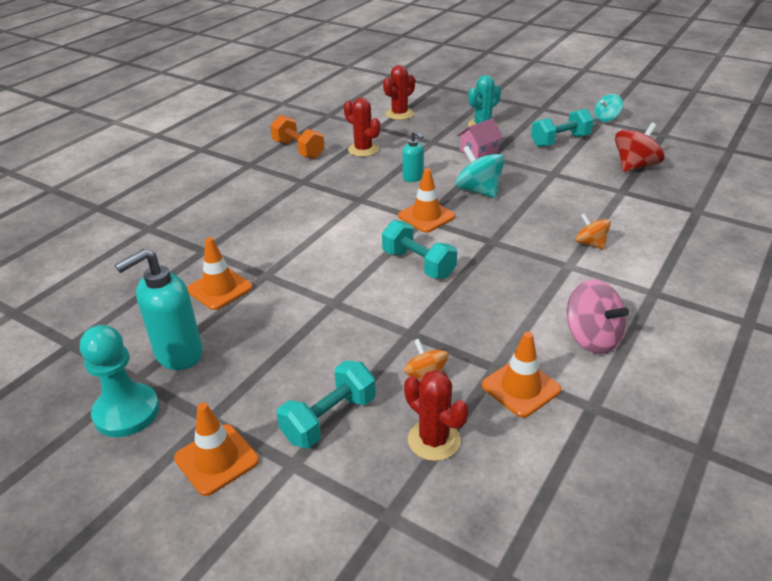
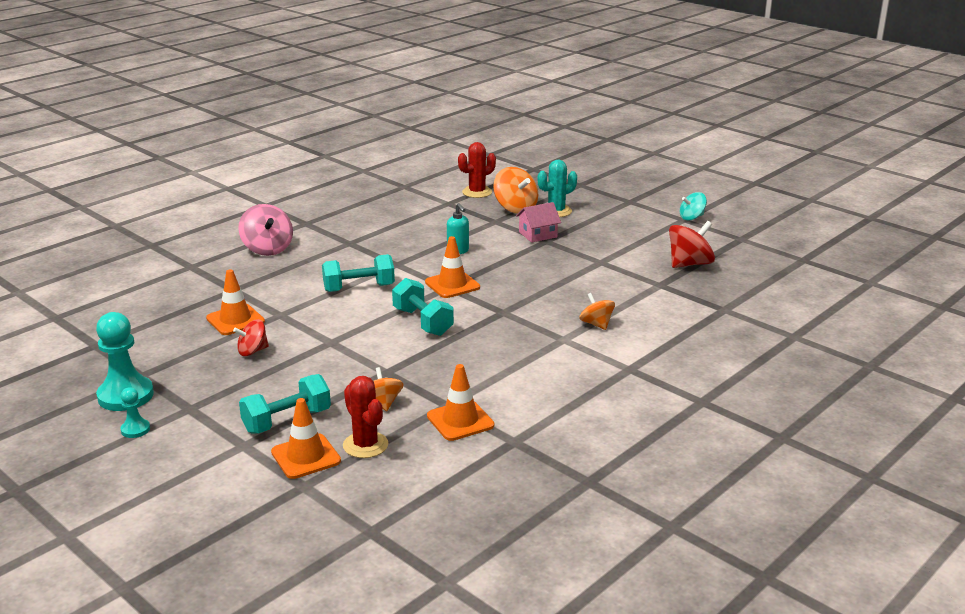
camera: 10 degrees right, 10 degrees down
(153, 462) = (135, 429): none -> turquoise pawn
(178, 354) = (181, 362): turquoise soap dispenser -> none
(216, 459) = (185, 434): orange traffic cone -> orange traffic cone (306, 457)
(253, 327) = (252, 351): none -> red spinning top
(298, 150) = (359, 215): orange dumbbell -> none
(363, 150) = (422, 221): red cactus -> none
(443, 126) = (515, 208): none -> orange spinning top
(478, 191) = (516, 269): turquoise spinning top -> none
(560, 141) = (628, 233): turquoise dumbbell -> turquoise dumbbell (359, 288)
(592, 338) = (547, 395): pink spinning top -> pink spinning top (267, 249)

